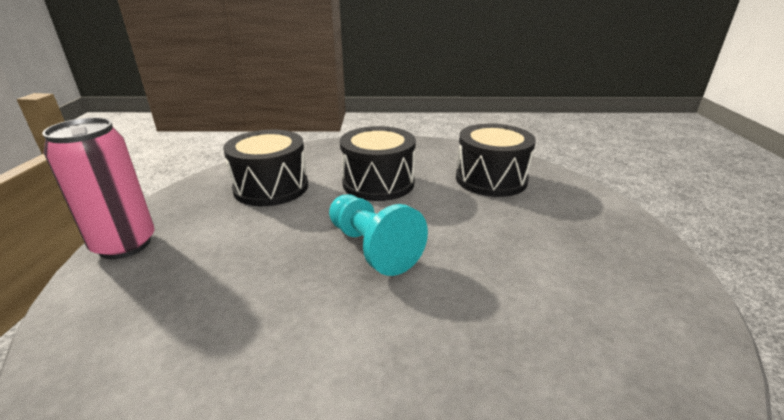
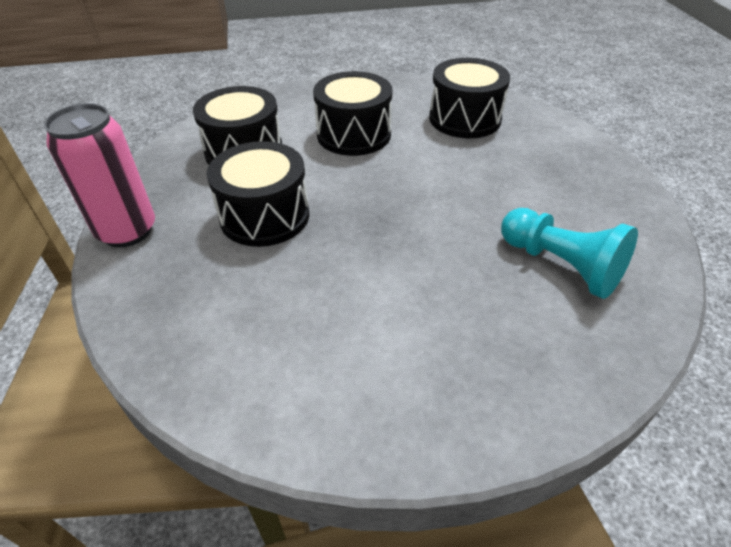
camera: 10 degrees left, 15 degrees up
(259, 246) = (265, 216): none -> black drum
(372, 248) = (373, 205): turquoise pawn -> turquoise pawn (560, 265)

